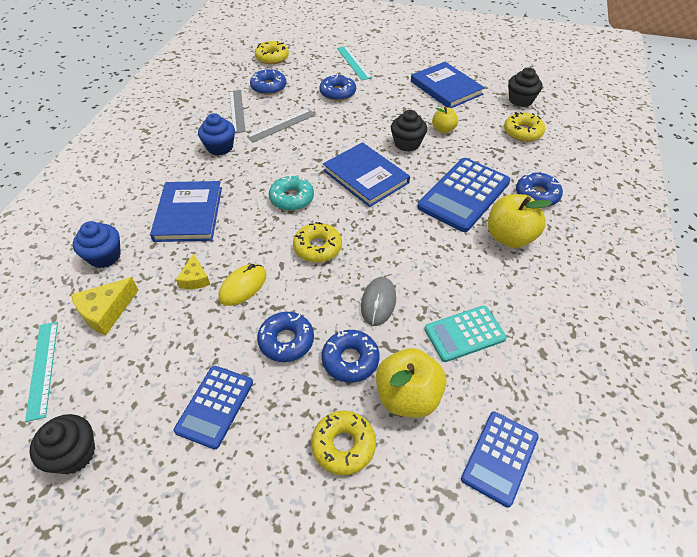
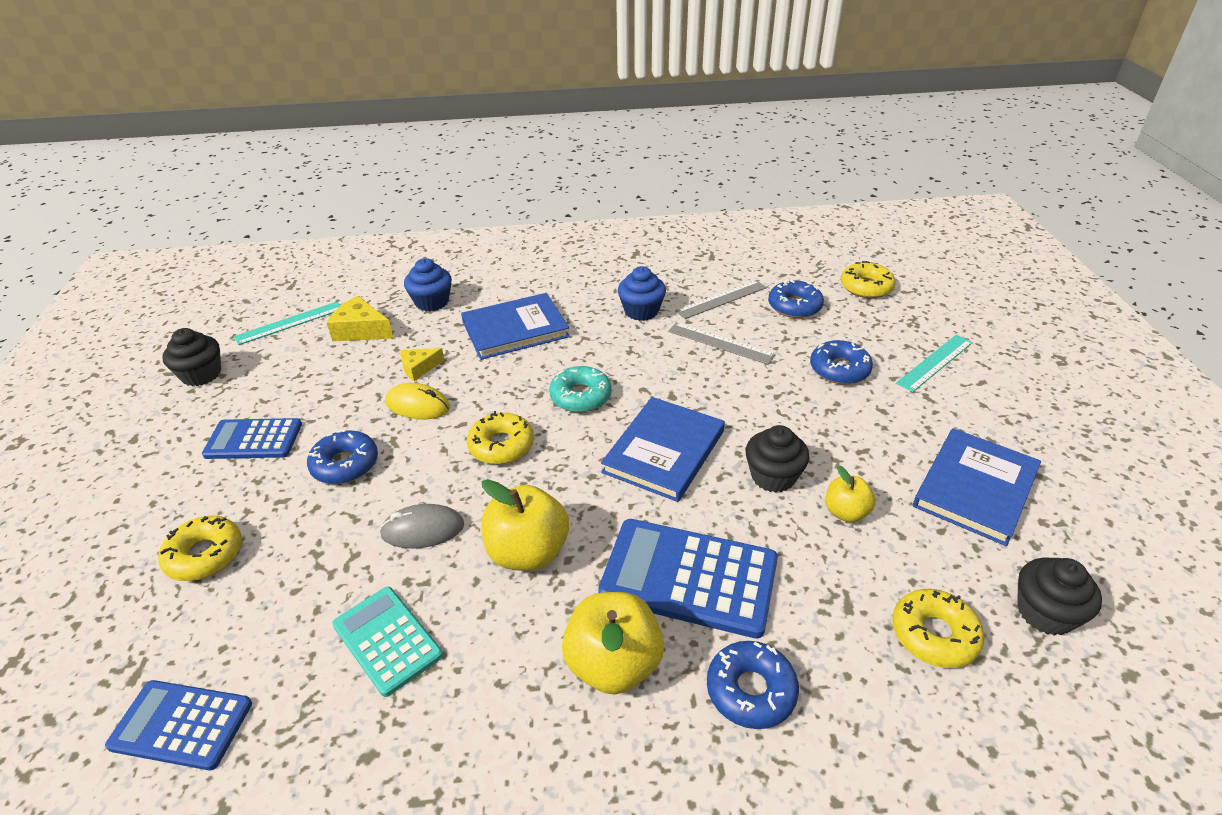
camera: 70 degrees right, 10 degrees down
(350, 360) = (325, 528): blue donut -> none
(408, 396) = (274, 599): yellow apple -> yellow apple (528, 552)

